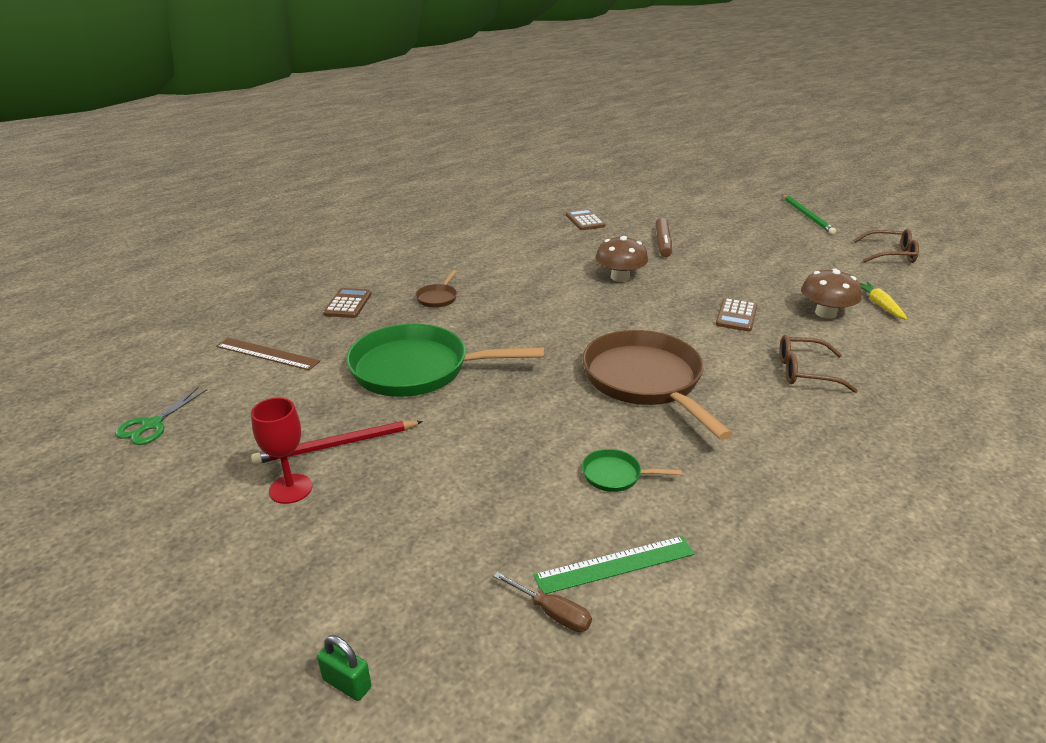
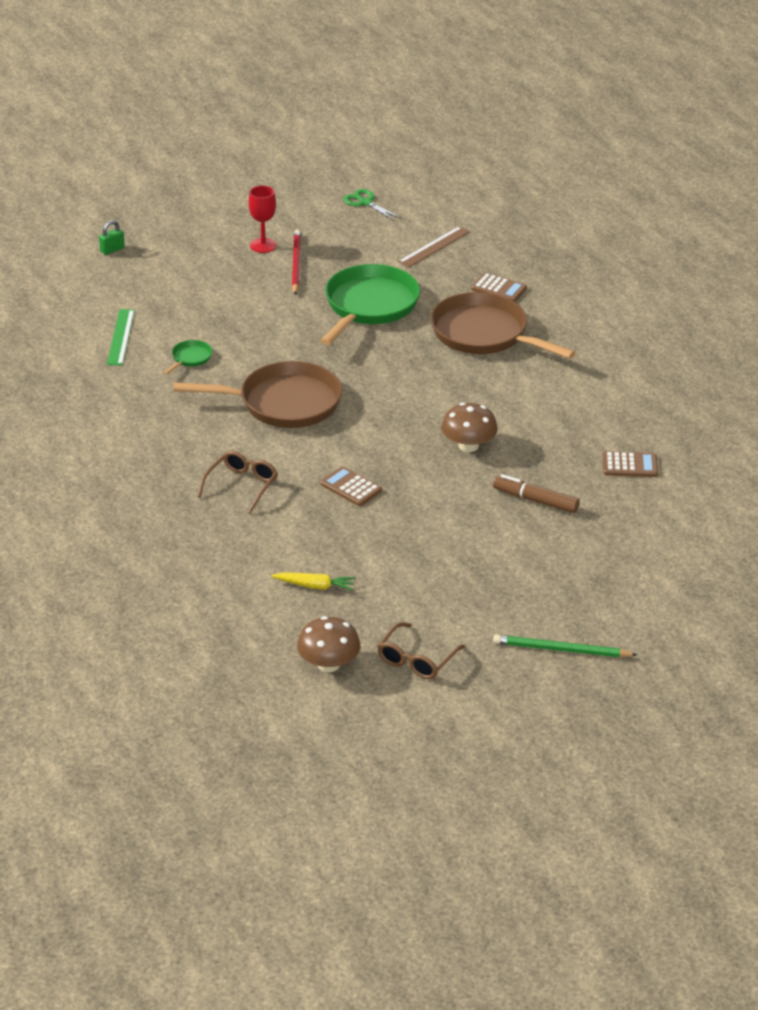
camera: 110 degrees right, 5 degrees up
(438, 298) = (484, 334): brown pan -> brown pan, size x2.41
(552, 613) = (106, 310): brown screwdriver -> none
(825, 313) = (322, 543): brown mushroom -> brown mushroom (328, 664)

